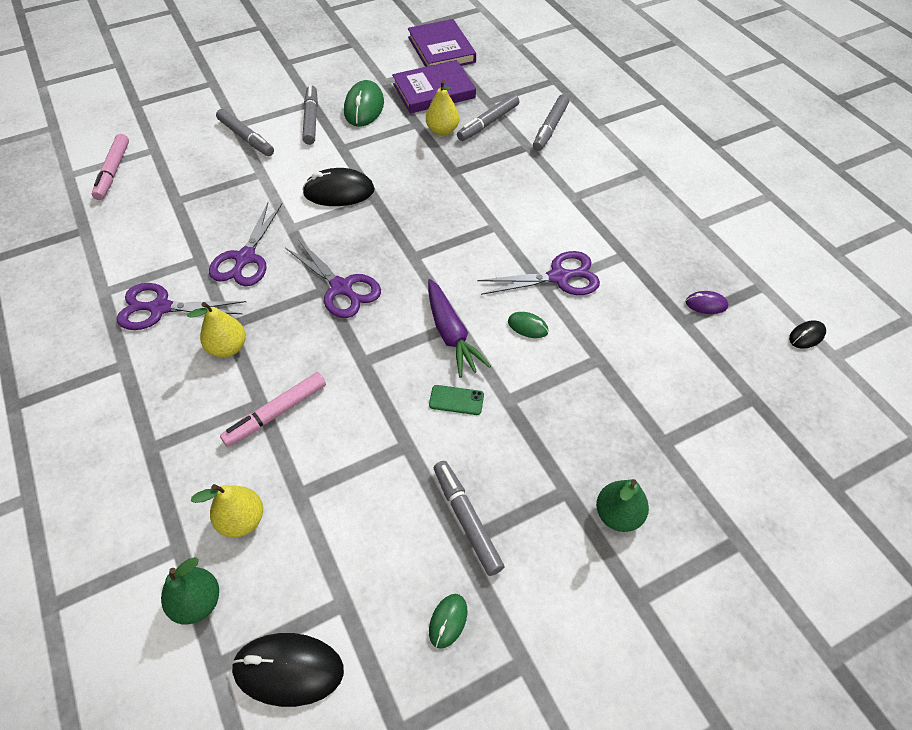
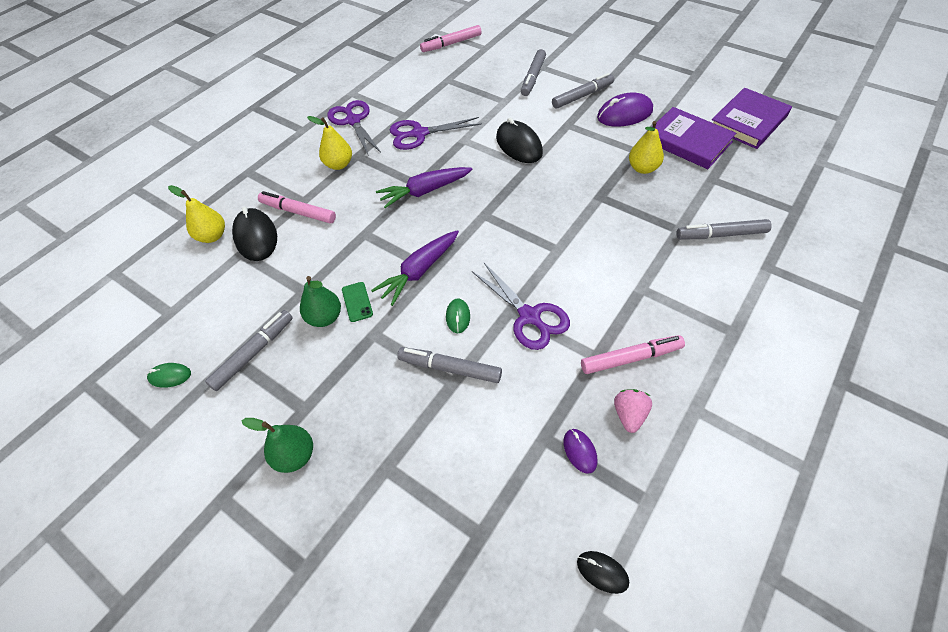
camera: 65 degrees right, 0 degrees up
(198, 602) = (152, 245): green pear -> green pear (325, 318)
(288, 669) = (118, 307): black mouse -> black mouse (256, 237)
(341, 288) = (425, 191): purple scissors -> purple carrot
(364, 107) = (624, 114): green mouse -> purple mouse
(488, 123) = (682, 191): grey marker -> grey marker (450, 368)
(637, 235) = (631, 358): none -> pink marker
(688, 261) = (629, 415): none -> pink strawberry

